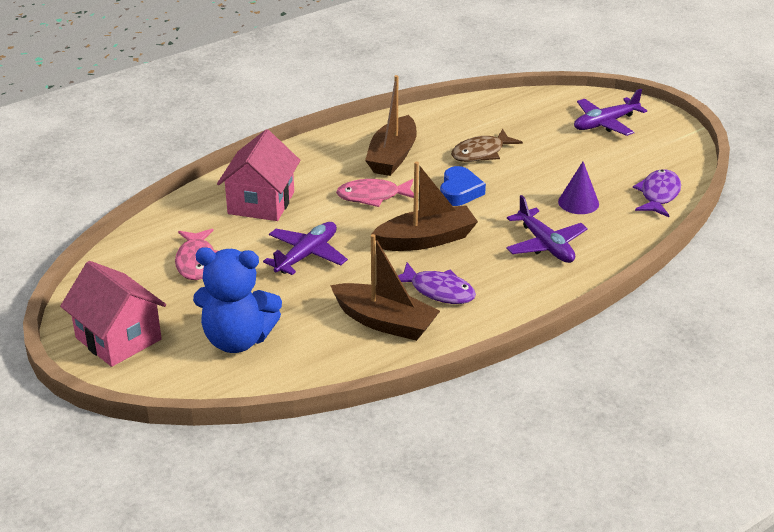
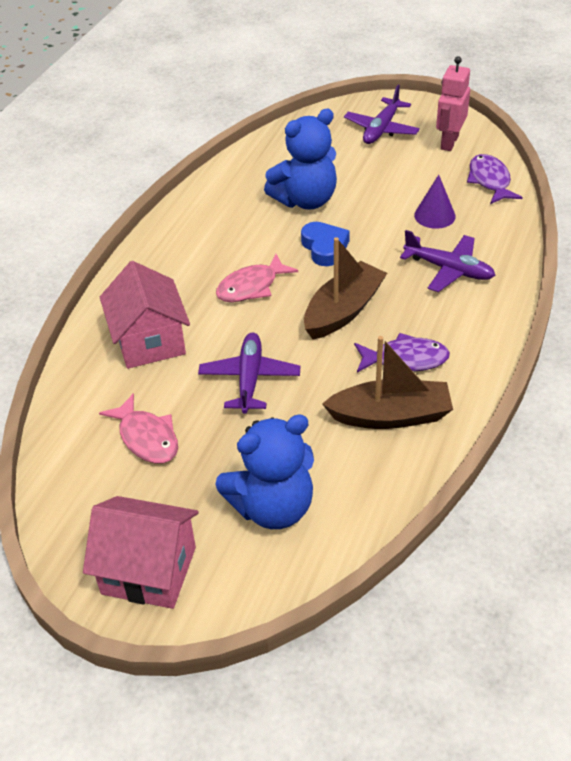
camera: 30 degrees left, 10 degrees up
(392, 156) = (229, 237): brown boat -> none
(481, 153) = (305, 200): brown fish -> blue teddy bear
(655, 153) = (449, 142): none -> pink robot

